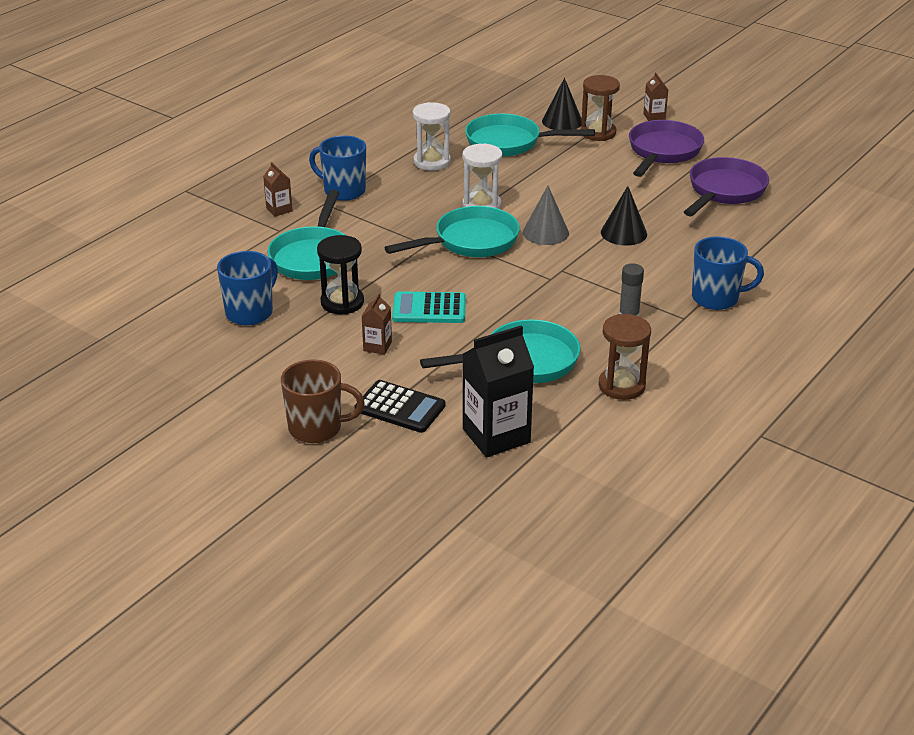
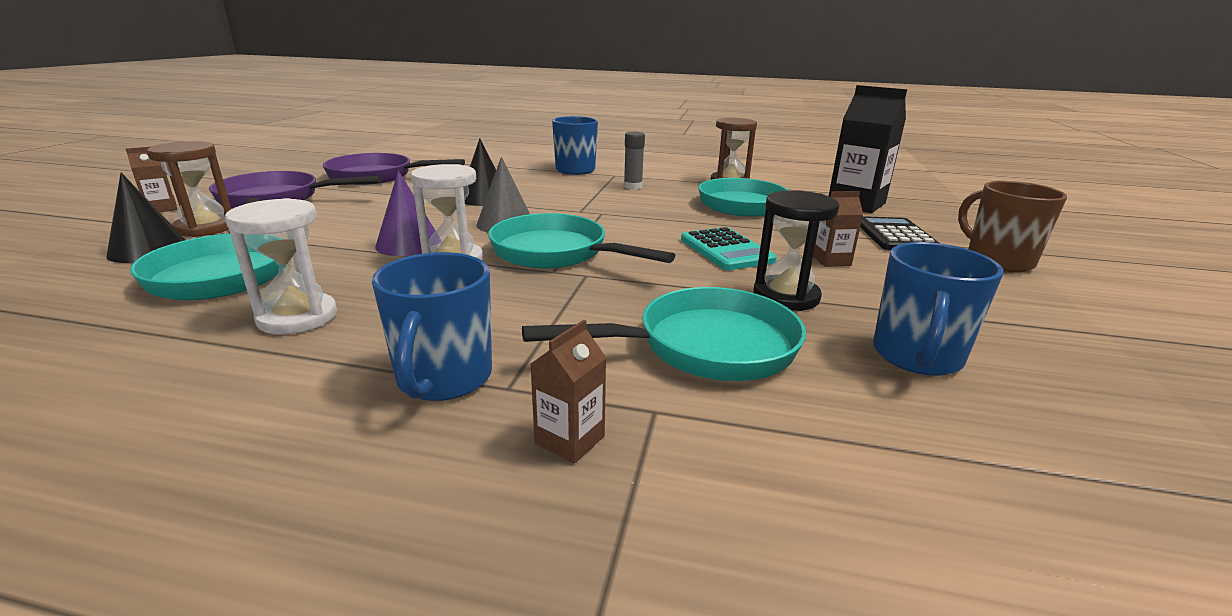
camera: 115 degrees left, 10 degrees down
(250, 312) = (916, 357): blue mug -> blue mug turned 75 degrees counterclockwise
(523, 194) = (409, 244): none -> purple cone

